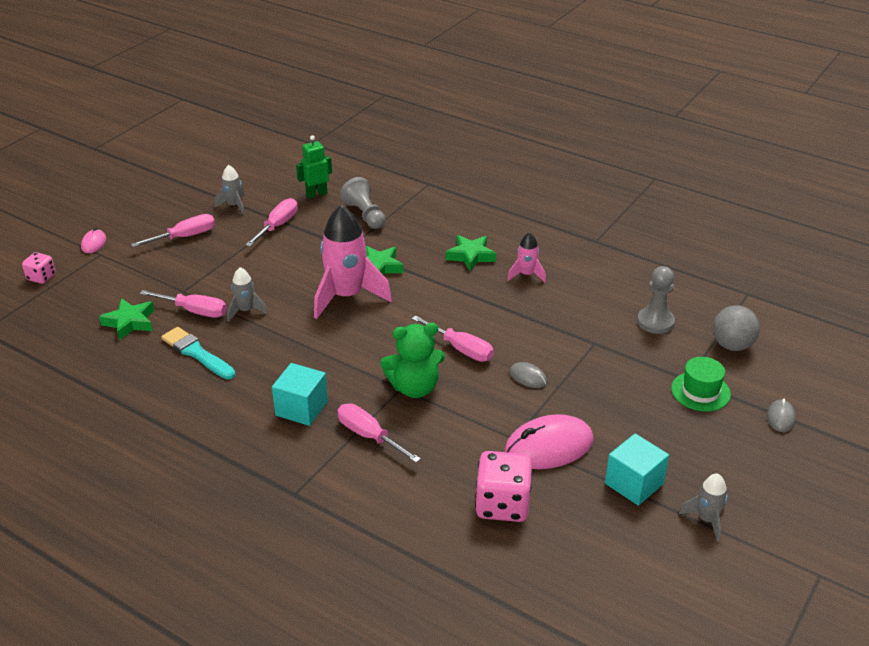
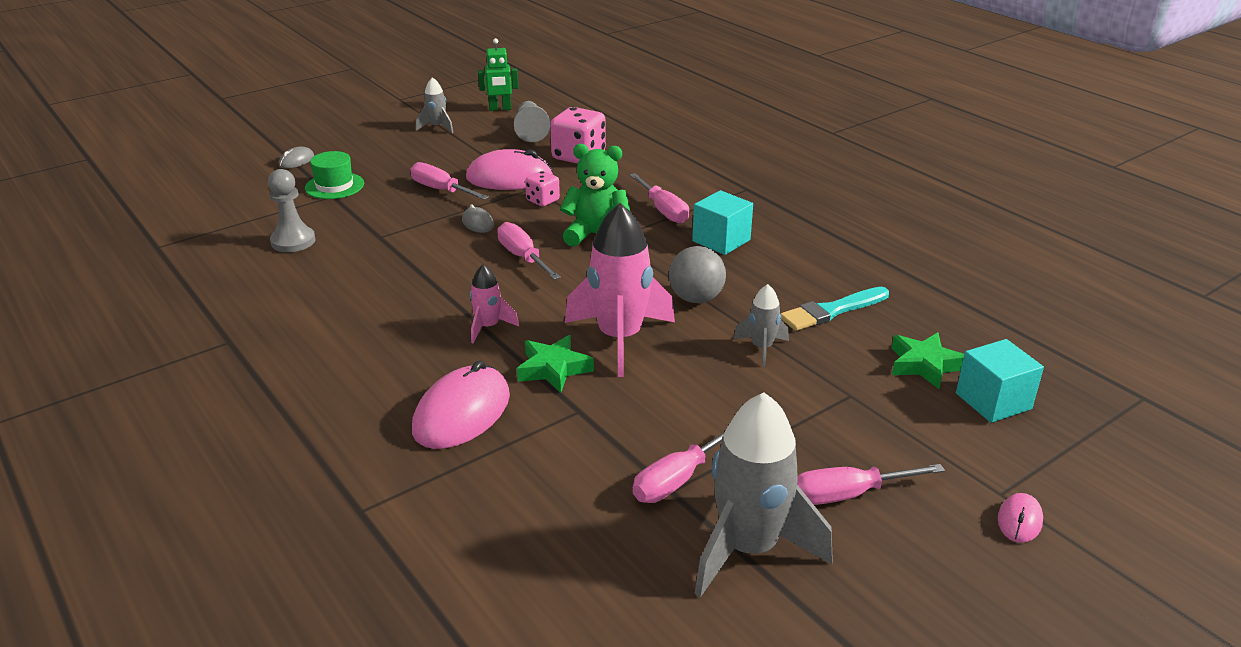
camera: 160 degrees left, 5 degrees down
(41, 277) = (1091, 468): pink dice -> pink dice (543, 200)
(194, 311) = (833, 362): pink screwdriver -> pink screwdriver (441, 190)
(196, 353) = (831, 311): turquoise brush -> turquoise brush turned 90 degrees clockwise
(234, 206) = (749, 548): grey rocket -> grey rocket, size x2.04
(316, 194) = (580, 538): green robot -> green robot (500, 109)
(365, 215) = (519, 466): grey pawn -> grey pawn (530, 131)
(415, 232) = (462, 413): none -> pink mouse
(471, 256) = (415, 357): green star -> none
(526, 275) = (370, 317): pink rocket -> pink rocket (488, 327)
(634, 483) = (466, 149): turquoise cube -> turquoise cube (993, 401)
(732, 345) = (252, 209): grey ball -> grey ball (696, 298)

